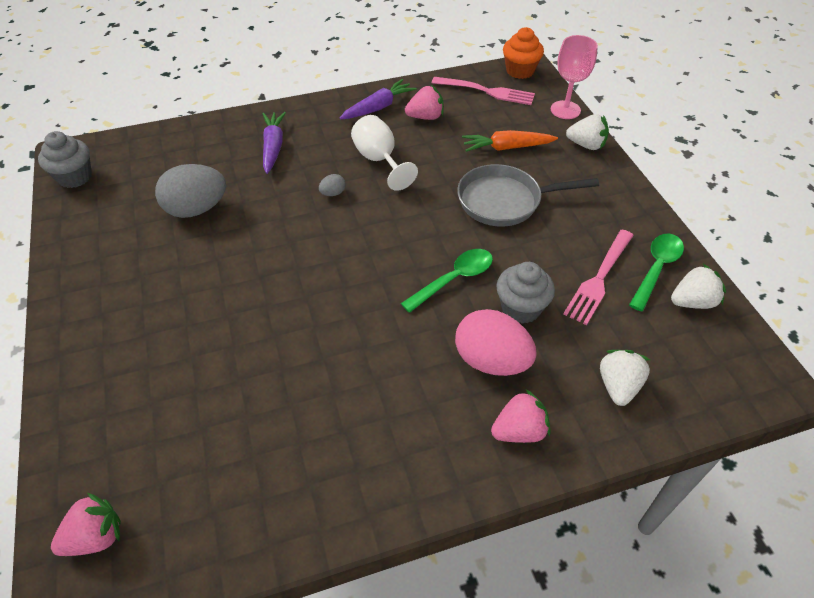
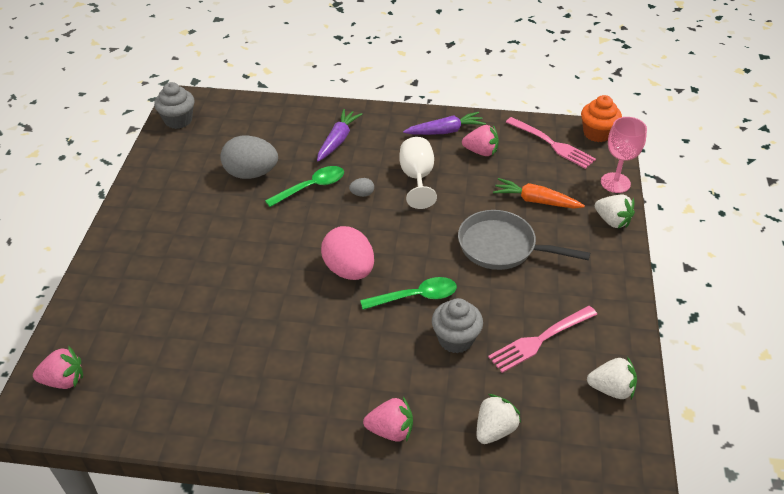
camera: 25 degrees right, 5 degrees down
(491, 361) = (404, 370): pink egg -> pink egg (349, 270)
(656, 269) = (598, 350): green spoon -> green spoon (311, 187)

